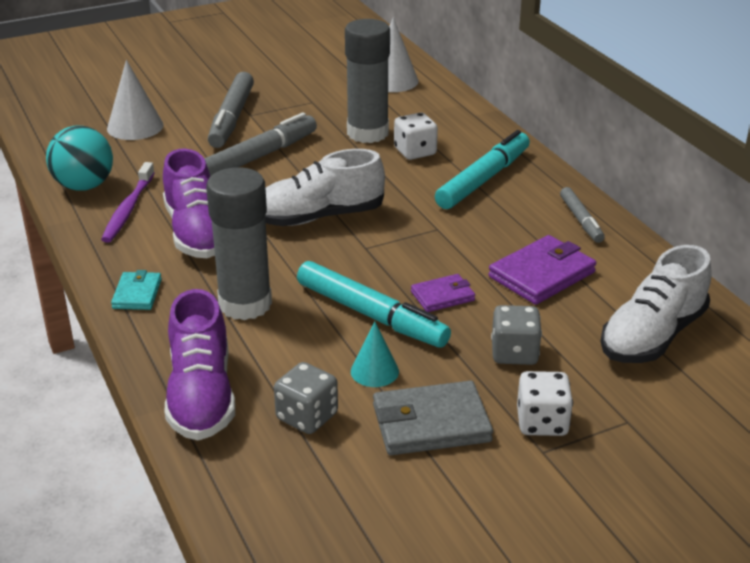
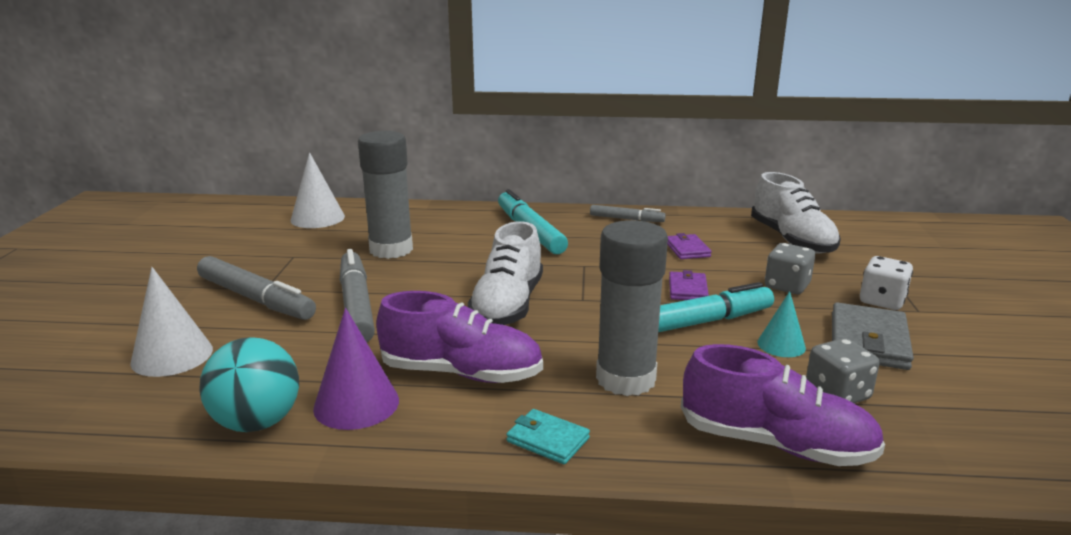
camera: 60 degrees left, 10 degrees down
(128, 209) = (356, 404): purple toothbrush -> purple cone
(415, 152) = (452, 241): white dice -> none
(541, 274) = (687, 249): purple wallet -> purple wallet, size x0.59

